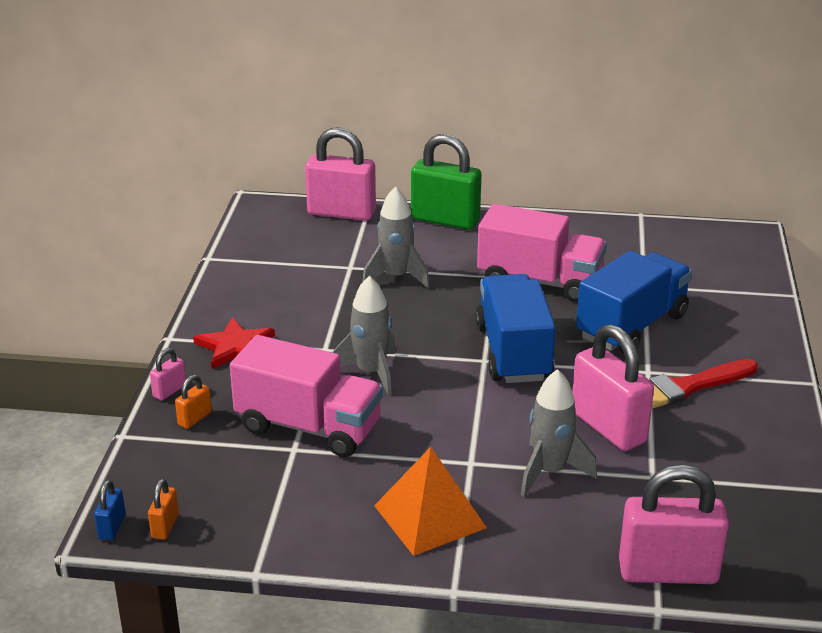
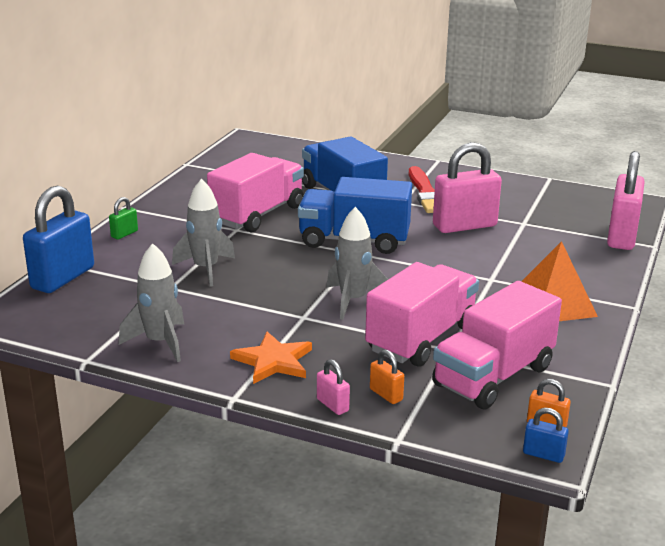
camera: 75 degrees left, 5 degrees down
(235, 347) = (273, 361): red star -> orange star
(247, 483) = (493, 376): none -> pink truck
(341, 213) = (63, 278): pink padlock -> blue padlock
(445, 220) = (124, 234): green padlock -> green padlock, size x0.44
(550, 472) = (510, 253): grey rocket -> grey rocket (160, 342)

